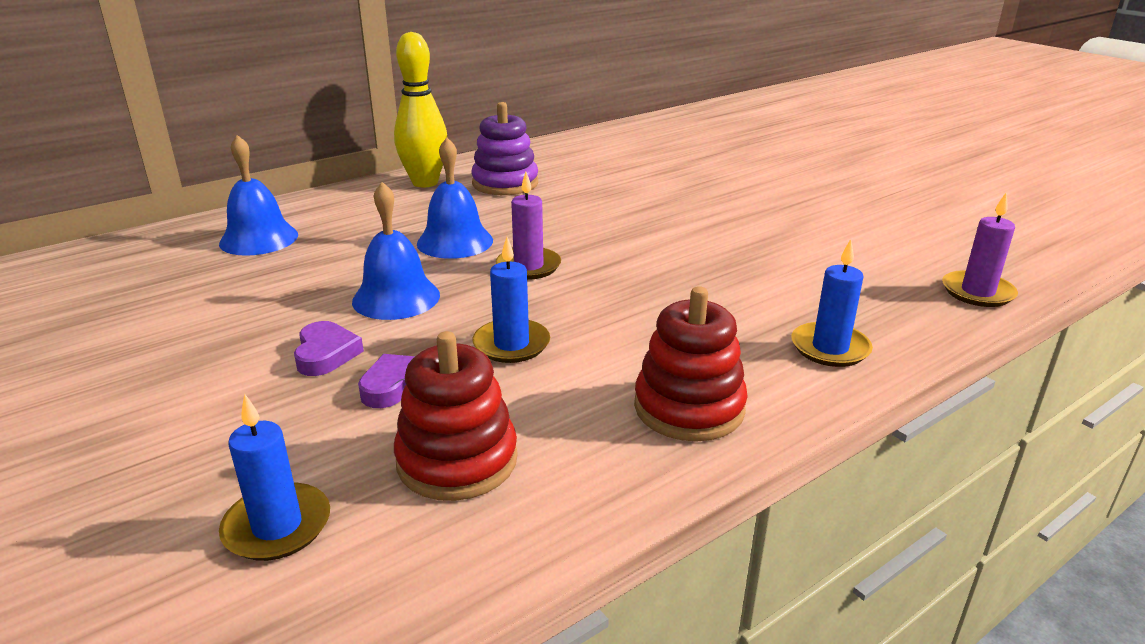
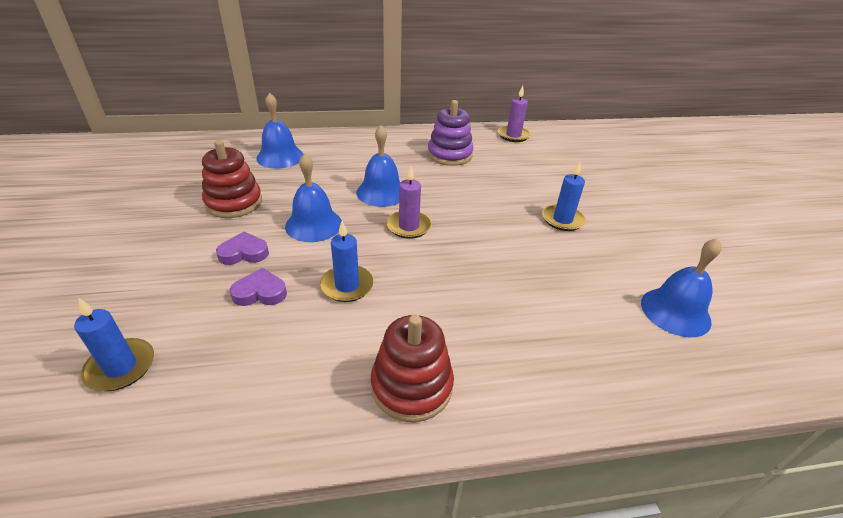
camera: 25 degrees right, 10 degrees up
(326, 354) = (244, 253): purple heart -> purple heart turned 120 degrees counterclockwise
(425, 182) = (402, 141): yellow bowling pin -> none
(457, 460) = (243, 363): red stacking toy -> red stacking toy (234, 203)
(830, 348) = (557, 376): blue candle -> blue candle (562, 220)
(888, 261) = (675, 311): none -> blue bell
(977, 292) = (732, 371): purple candle -> purple candle (513, 135)

